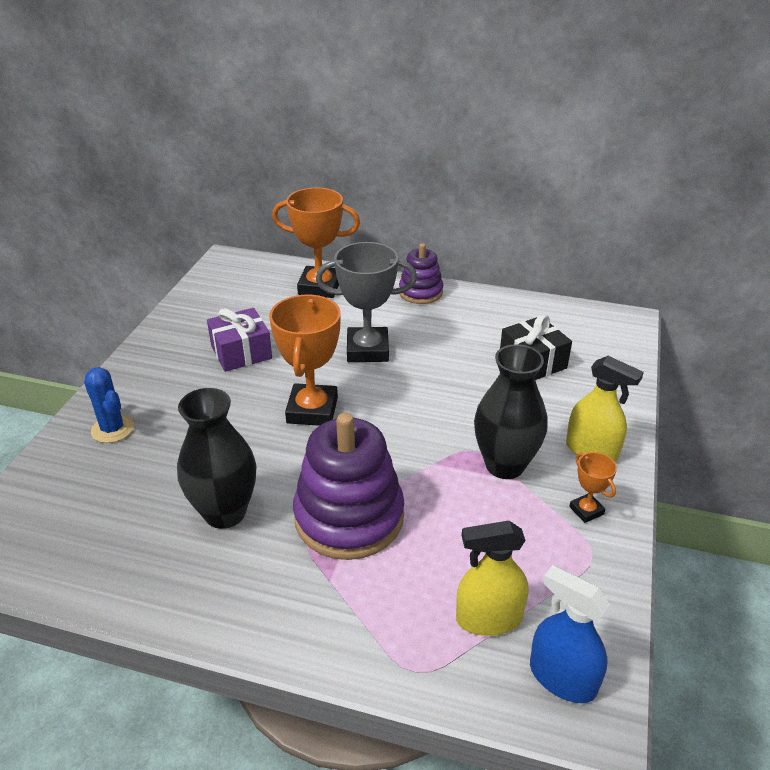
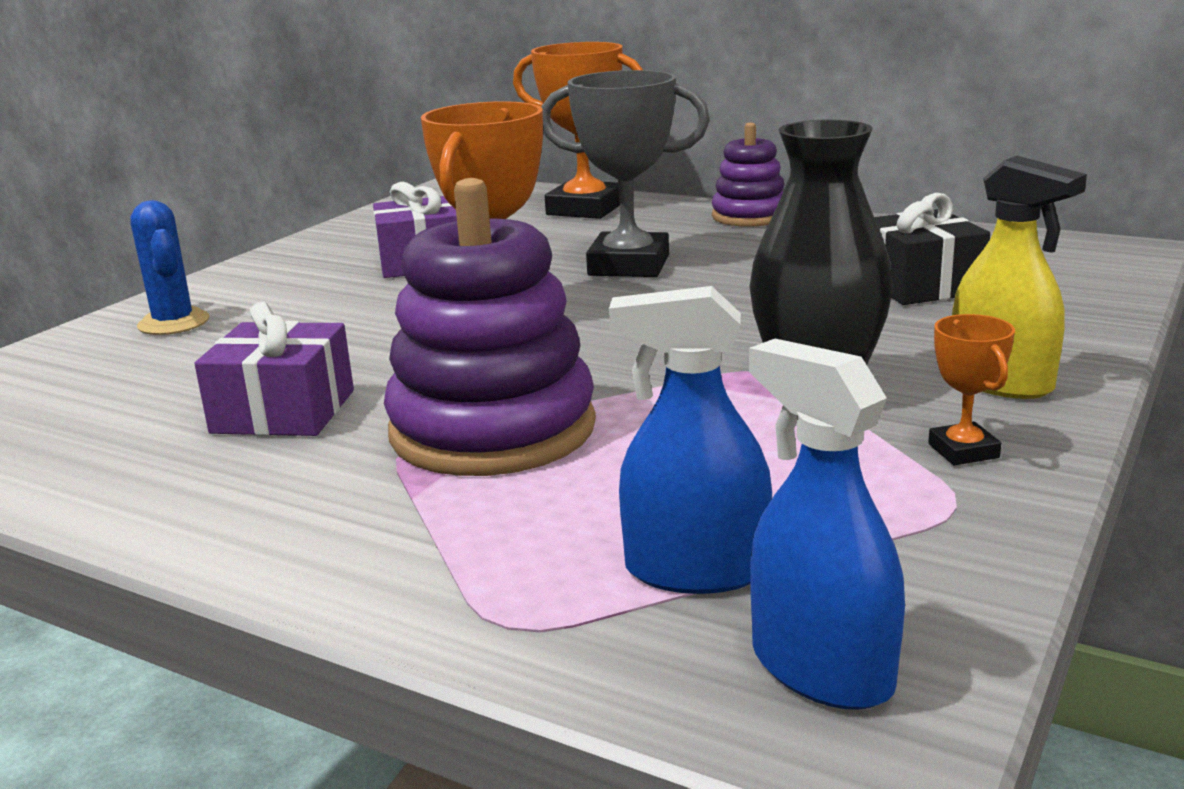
camera: 15 degrees right, 15 degrees down
(225, 512) = (283, 412): black vase -> purple gift
(488, 618) = (695, 570): yellow spray bottle -> blue spray bottle

